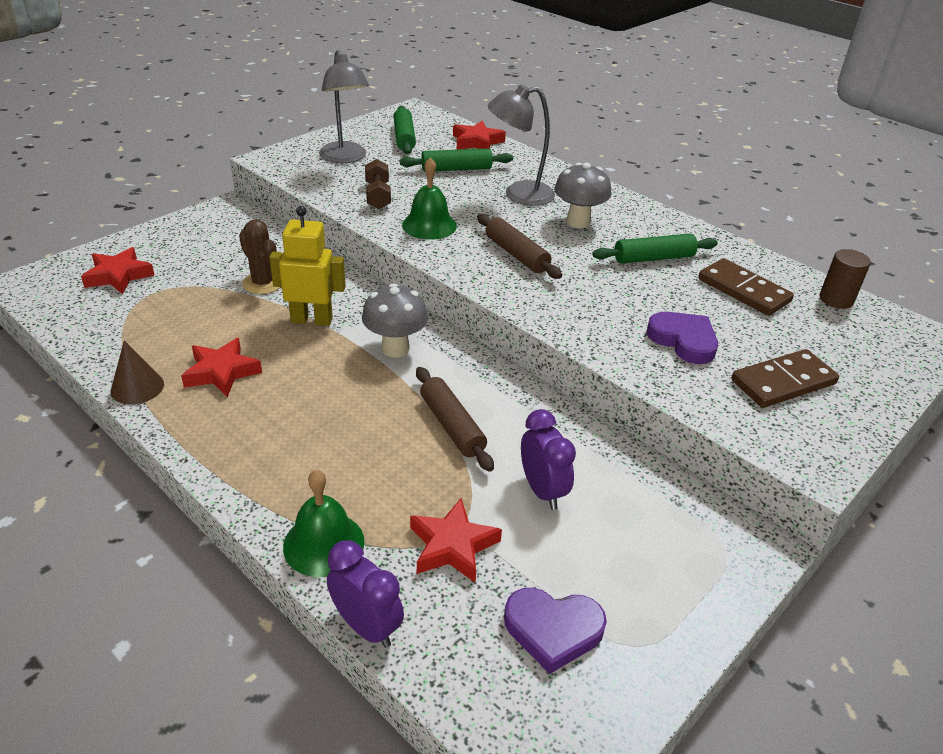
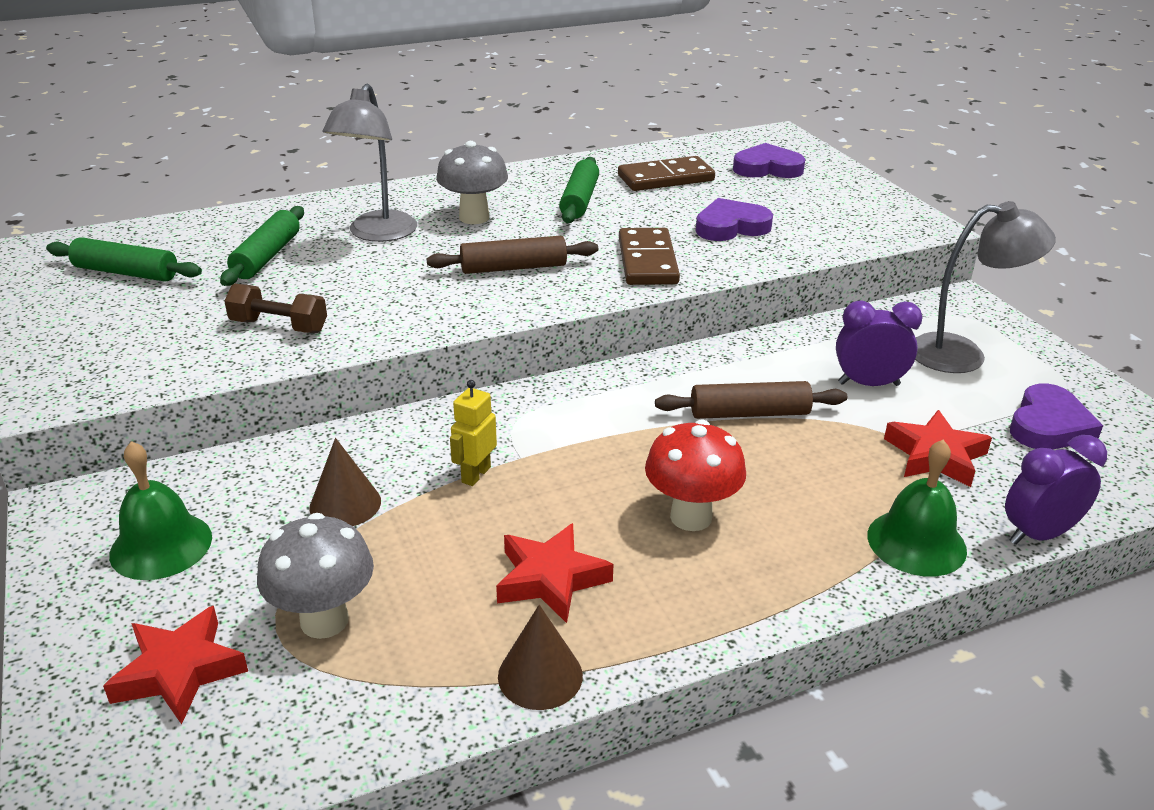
camera: 65 degrees left, 5 degrees down
(263, 283) = (345, 504): brown cactus -> brown cone
(306, 418) = (691, 517): none -> red mushroom
(312, 320) = (475, 474): yellow robot -> yellow robot, size x0.60
(345, 158) = (131, 330): grey lamp -> grey lamp (962, 354)
(395, 349) = (584, 420): grey mushroom -> grey mushroom (324, 620)
(429, 225) = (396, 306): green bell -> green bell (161, 545)
(477, 142) = (208, 227): red star -> none
(783, 382) = (812, 204): brown domino -> brown domino (647, 261)
(836, 299) = (704, 148): brown cylinder -> none
(836, 343) = (767, 168): none -> purple heart

